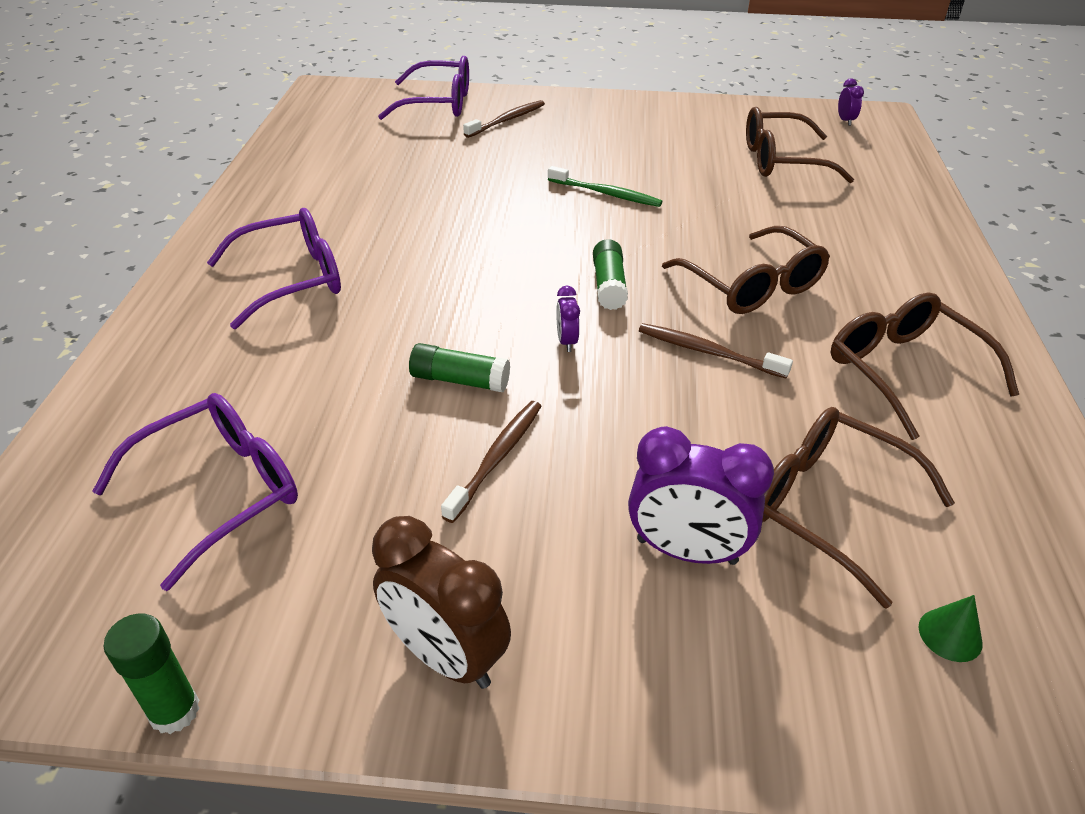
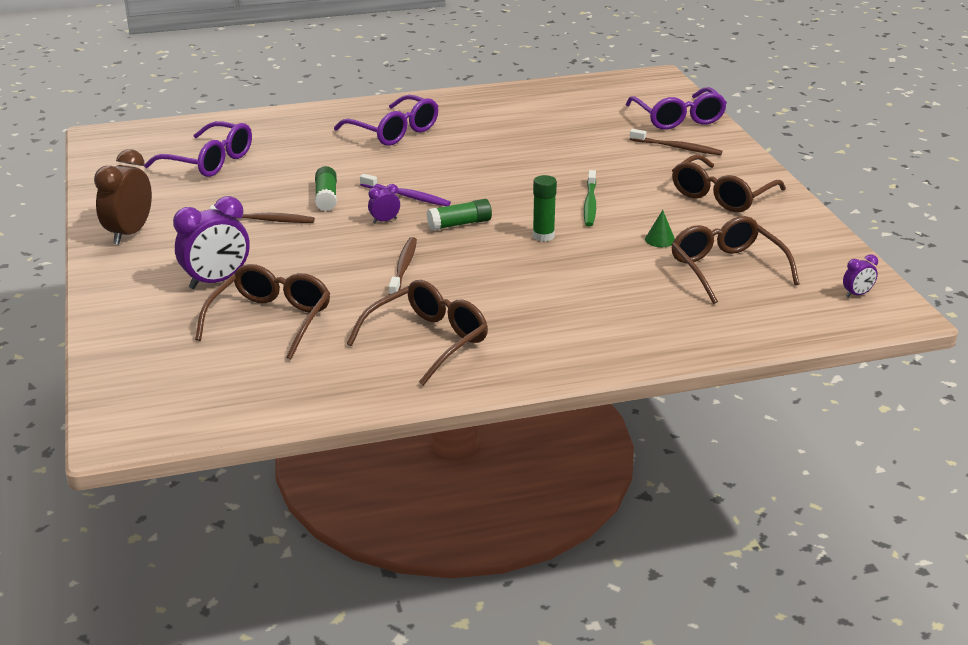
camera: 70 degrees right, 10 degrees down
(174, 711) = (87, 187): green glue stick -> green glue stick (543, 236)
(504, 309) = (407, 196): none -> purple toothbrush
(686, 551) = (217, 281): purple clock -> purple clock turned 120 degrees counterclockwise
(751, 285) = (500, 274): brown glasses -> brown glasses (722, 195)
(950, 635) = (185, 362): green cone -> green cone (660, 240)

